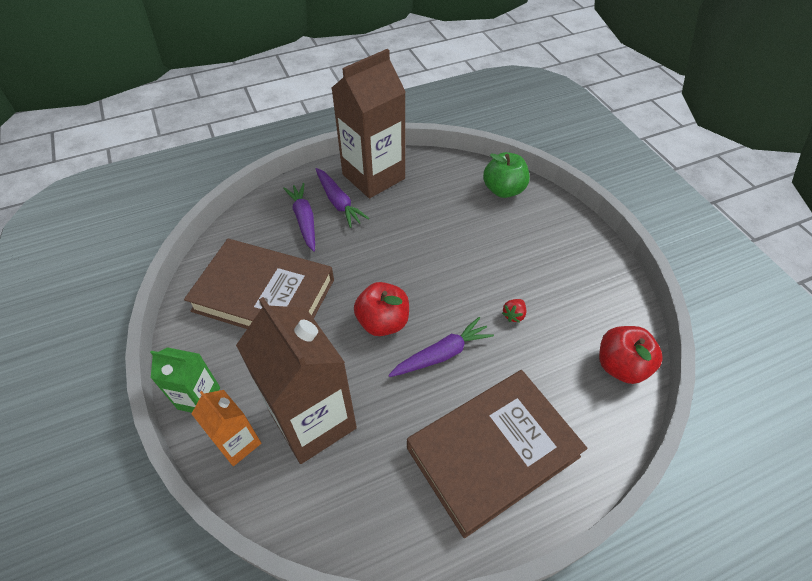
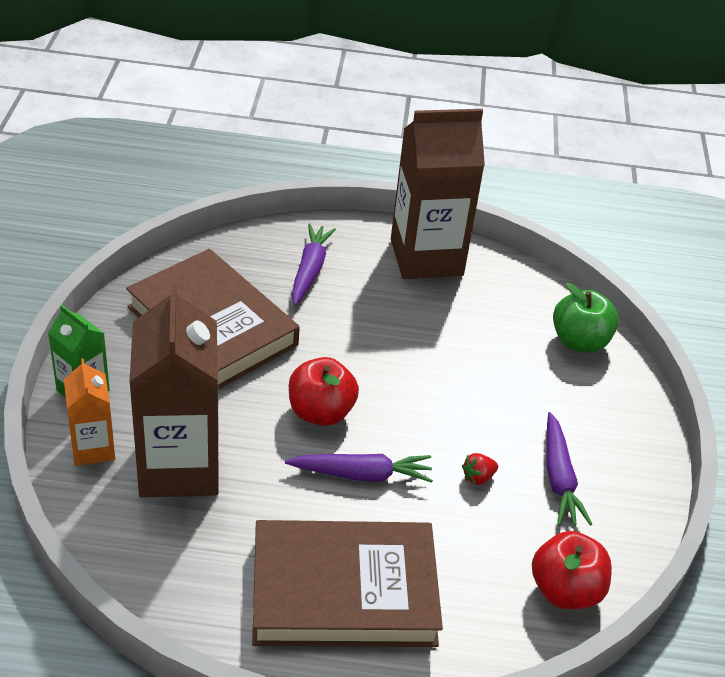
camera: 25 degrees right, 10 degrees down
(338, 202) = (363, 268): purple carrot -> purple carrot (559, 478)

